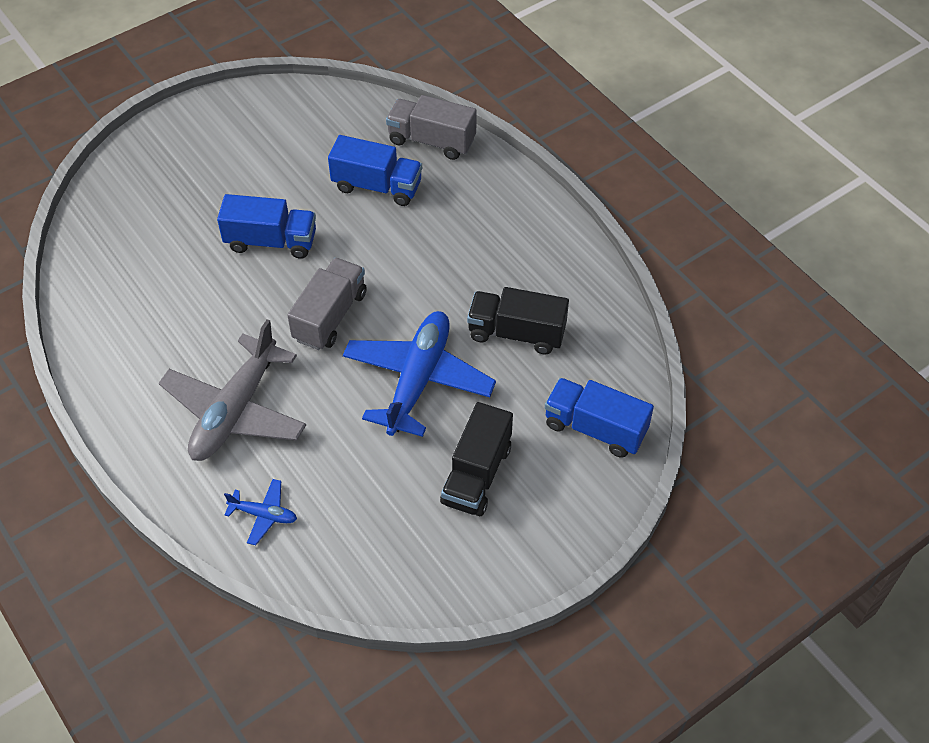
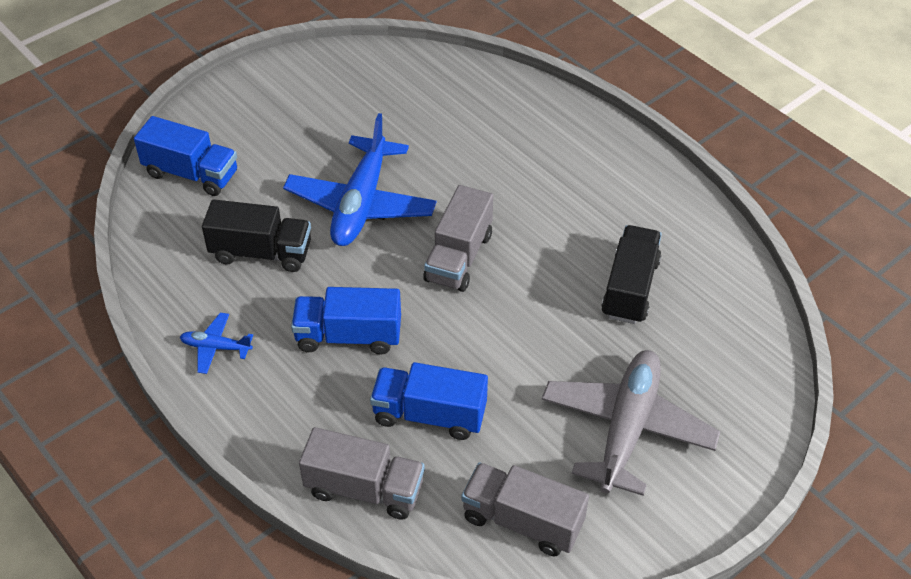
camera: 175 degrees right, 5 degrees down
(235, 410) = (531, 168): grey plane -> grey plane (627, 428)
(263, 515) = (484, 96): blue plane -> blue plane (216, 347)
(271, 241) = (543, 335): blue truck -> blue truck (348, 336)
(321, 115) = (522, 521): none -> grey truck
(477, 474) = (303, 133): black truck -> black truck (630, 288)

